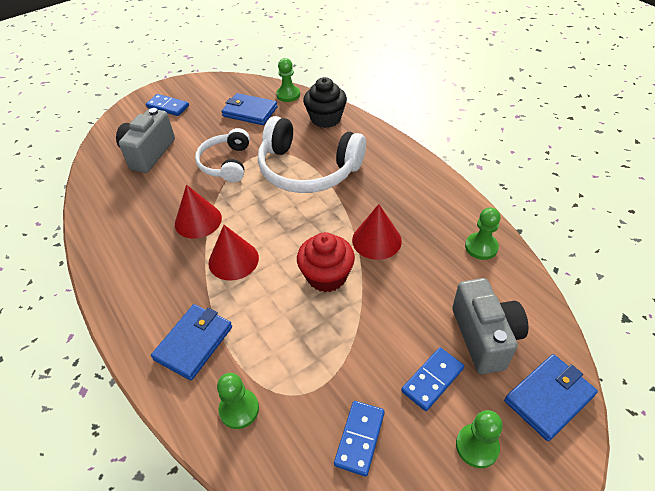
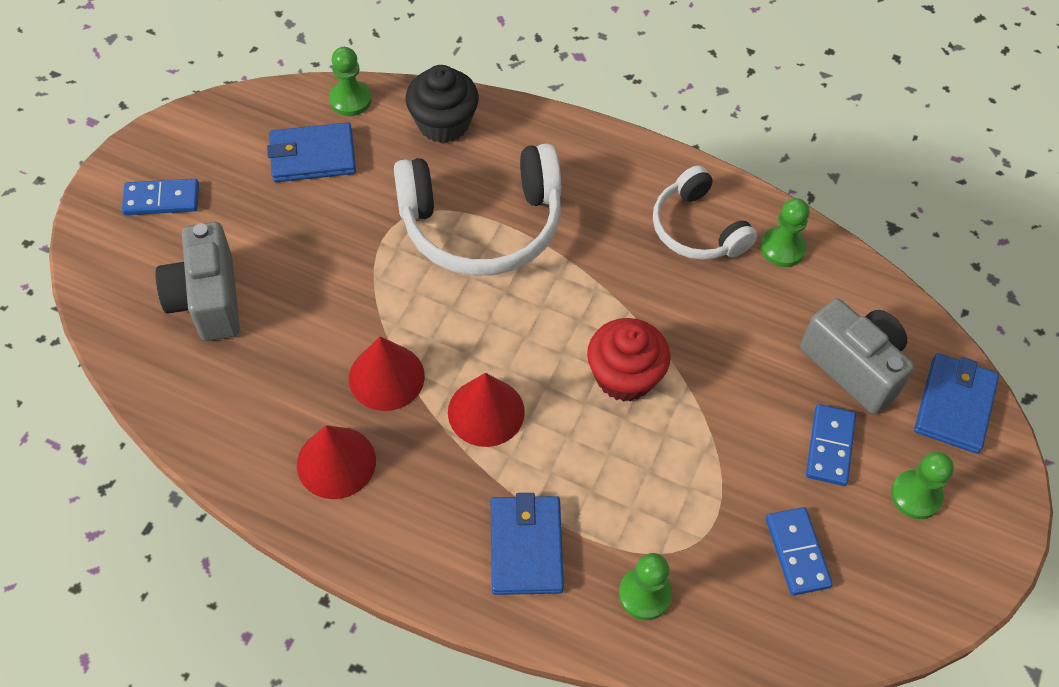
camera: 35 degrees left, 10 degrees up
(226, 163) = (350, 265): white headphones -> white headphones (697, 229)
(376, 240) = (652, 296): red cone -> red cone (336, 462)

